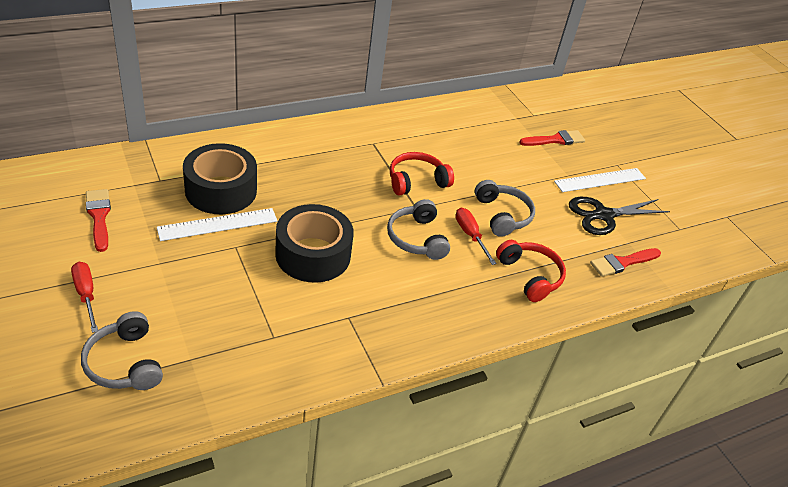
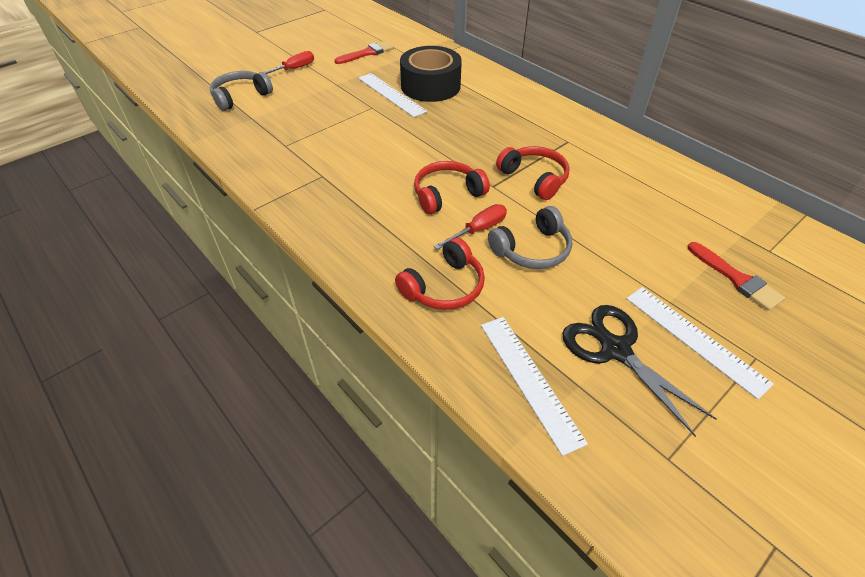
camera: 80 degrees right, 5 degrees up
(313, 254) = (386, 142): black tape -> none
(417, 238) = (447, 194): grey headphones -> red headphones
(622, 263) = (529, 380): red brush -> white ruler

